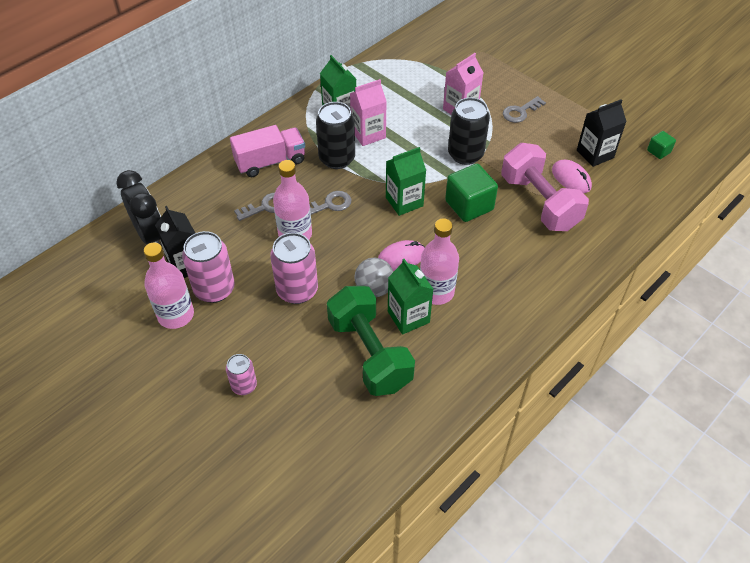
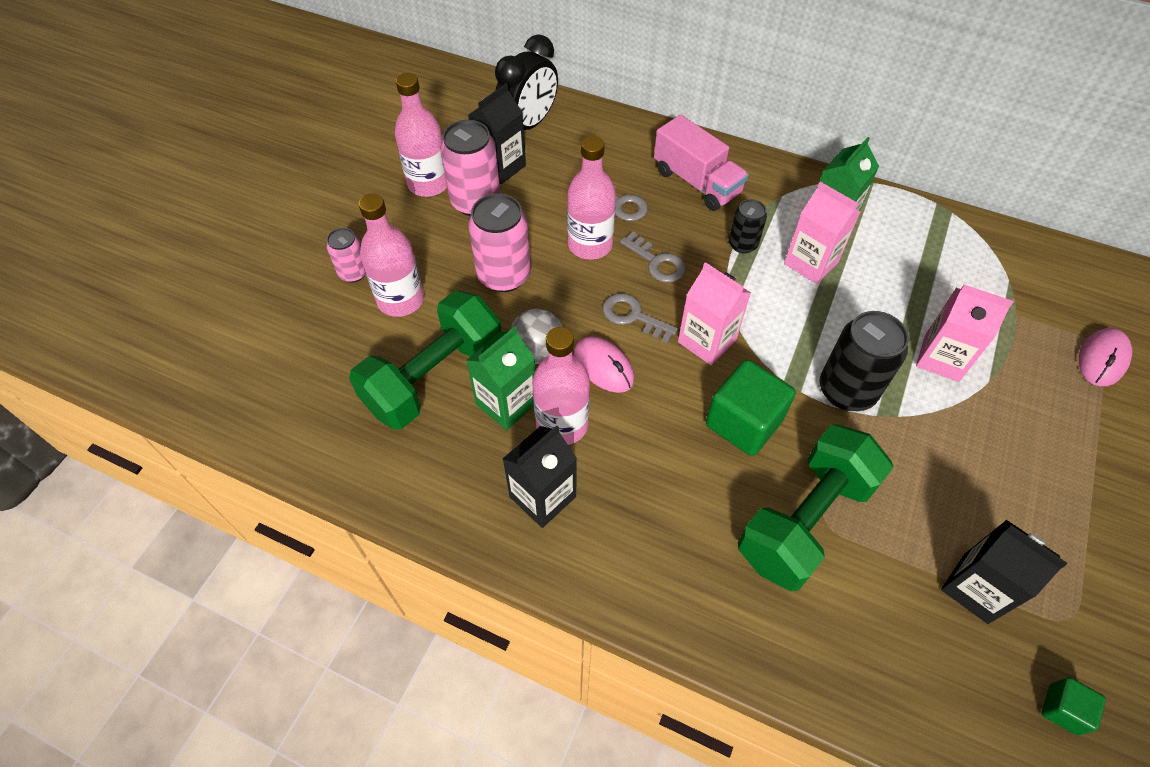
camera: 70 degrees right, 5 degrees up
(288, 359) = (401, 300): none -> pink bottle
(337, 159) = (742, 244): black can -> black can, size x0.57
(404, 202) = (707, 341): green carton -> pink carton
(485, 316) = (542, 496): none -> black carton
(520, 112) = (998, 444): grey key -> grey key (633, 316)
(539, 202) = (804, 520): pink dumbbell -> green dumbbell
(571, 178) = (889, 559): pink mouse -> pink mouse (1102, 359)

